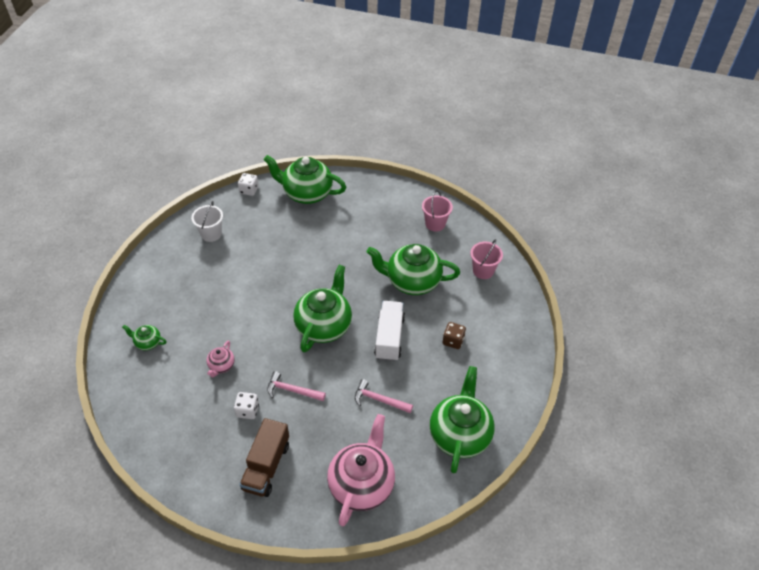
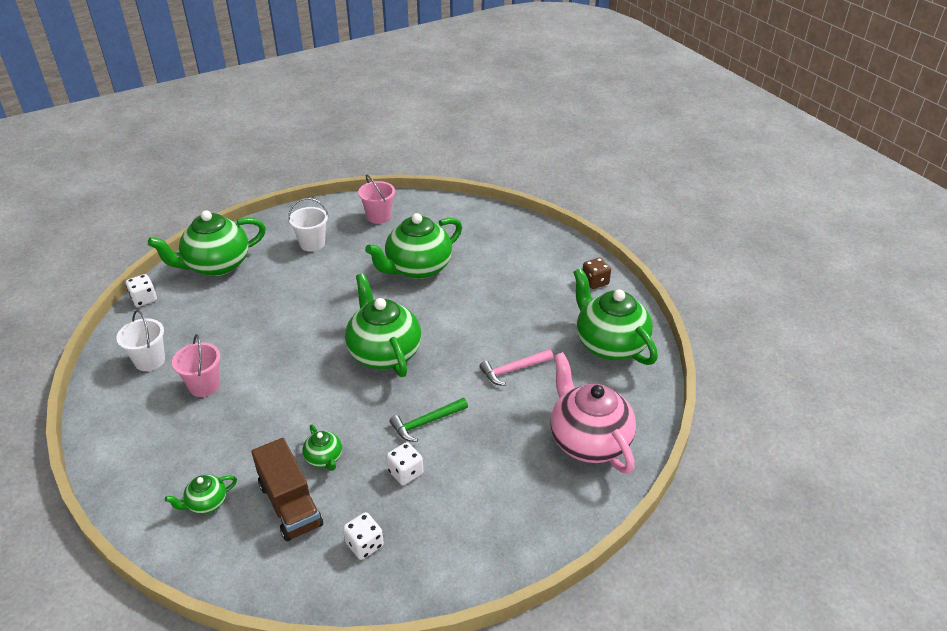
camera: 45 degrees left, 10 degrees down
(184, 432) = (364, 544): none -> white dice
(221, 366) = (324, 458): pink teapot -> green teapot
(266, 466) = (488, 500): brown truck -> brown truck (290, 504)
(292, 390) = (426, 423): pink hammer -> green hammer
(373, 216) = (312, 244): none -> white bucket
(389, 338) = (456, 320): white truck -> none
(453, 341) = (512, 286): brown dice -> brown dice (595, 282)
(483, 271) = (466, 224): pink bucket -> pink bucket (204, 386)

